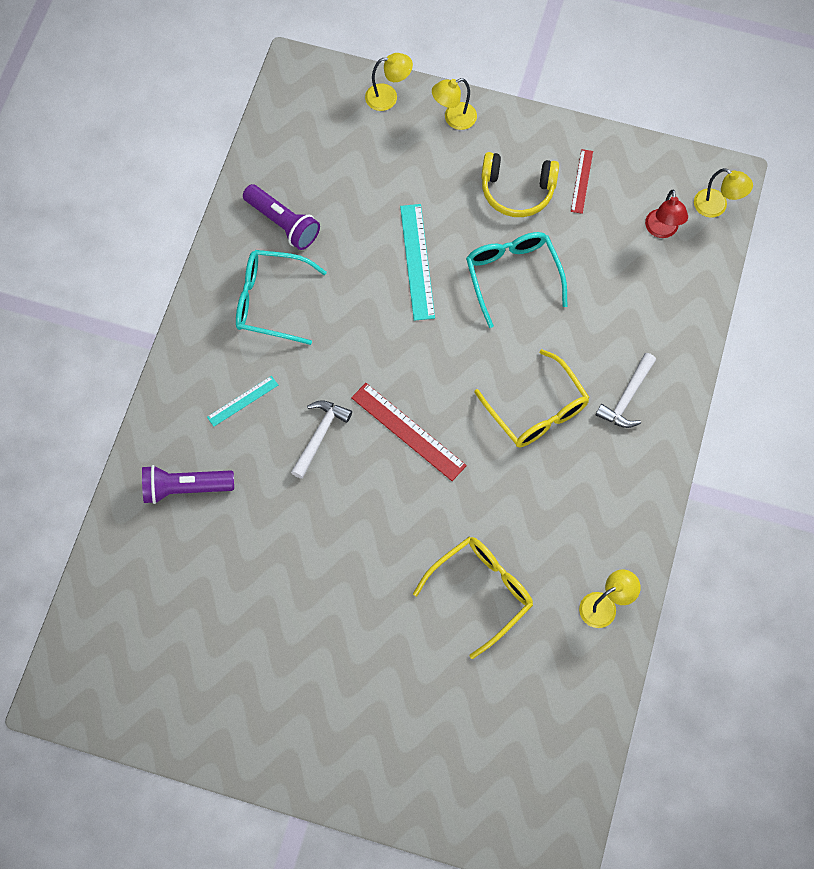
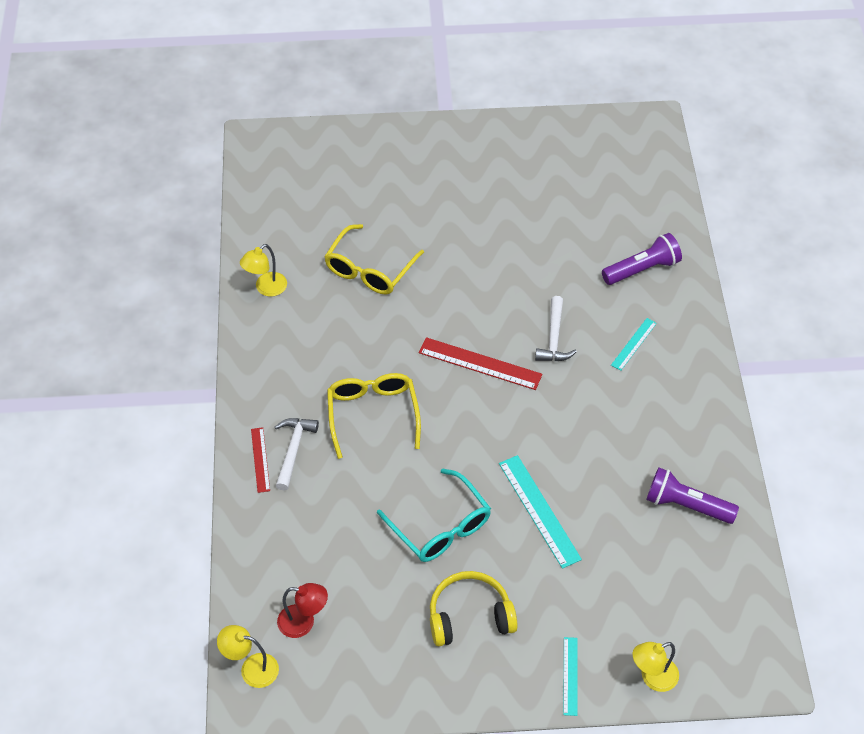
camera: 160 degrees right, 15 degrees down
(270, 301) = (657, 431): turquoise glasses -> none
(454, 119) = (570, 676): yellow lamp -> turquoise ruler
(537, 410) = (373, 414): yellow glasses -> yellow glasses turned 45 degrees clockwise
(581, 181) = (405, 649): red ruler -> red ruler (260, 459)
(662, 230) = (303, 622): red lamp -> red lamp turned 120 degrees clockwise

